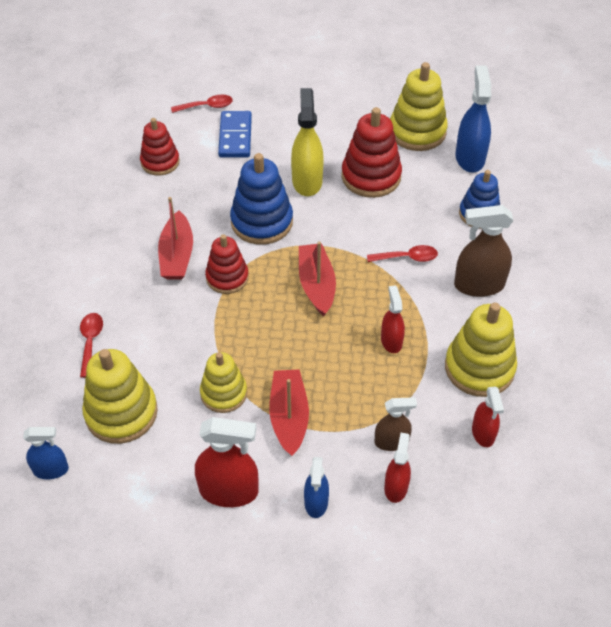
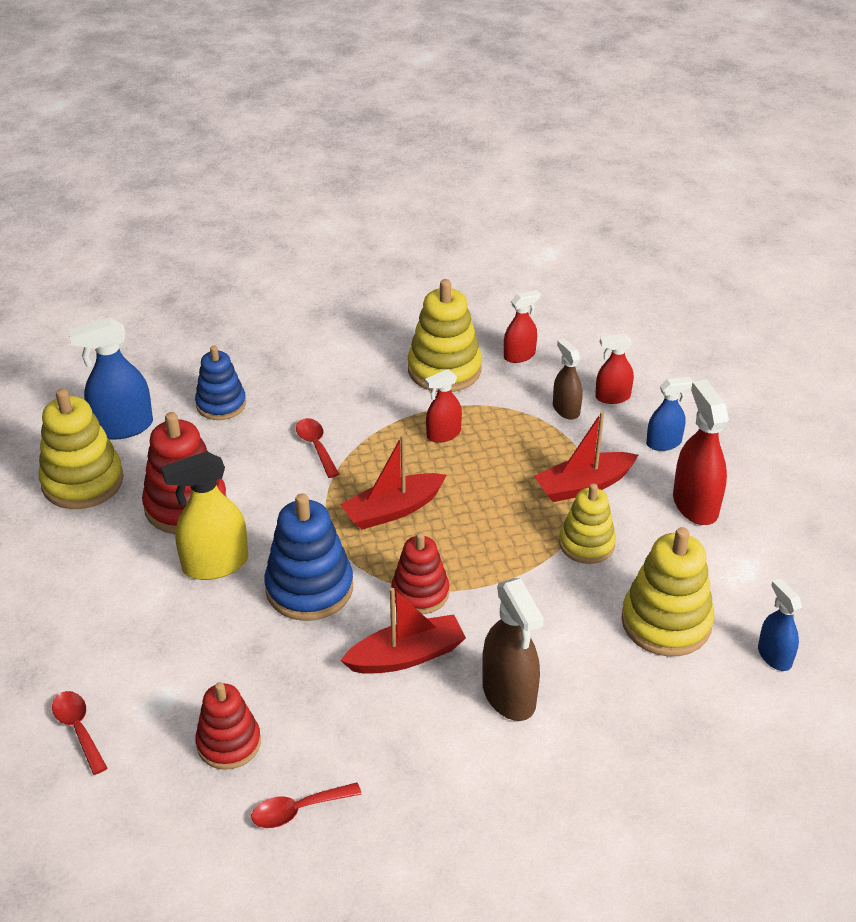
camera: 110 degrees left, 10 degrees down
(90, 342) = (590, 692): red spoon -> red spoon (298, 810)
(235, 136) = (143, 669): blue domino -> none
(478, 285) = (333, 387): brown spray bottle -> brown spray bottle (509, 695)

